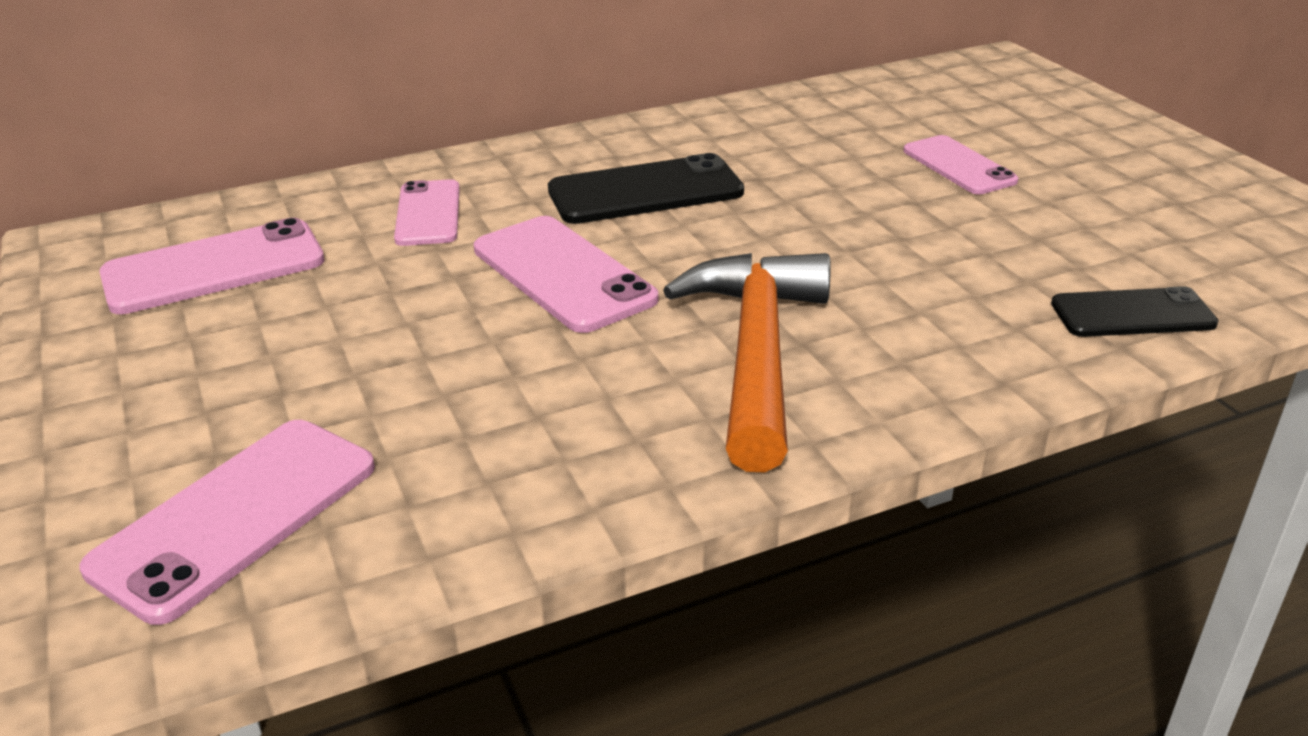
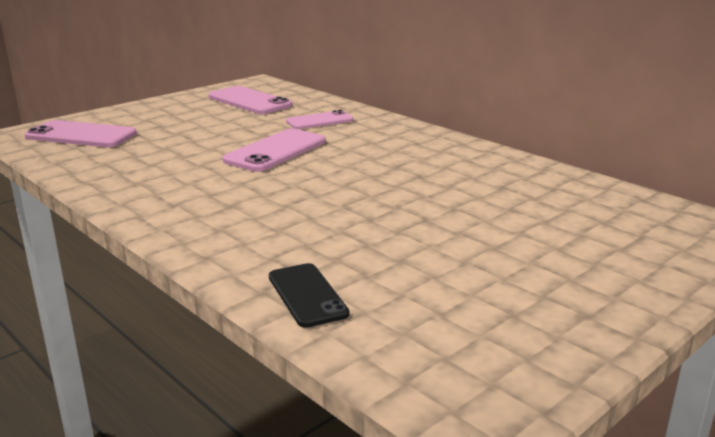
camera: 70 degrees right, 10 degrees down
(645, 191) = (378, 154): black phone -> none
(756, 354) = (216, 196): orange hammer -> none
(958, 166) = (497, 228): pink phone -> none

